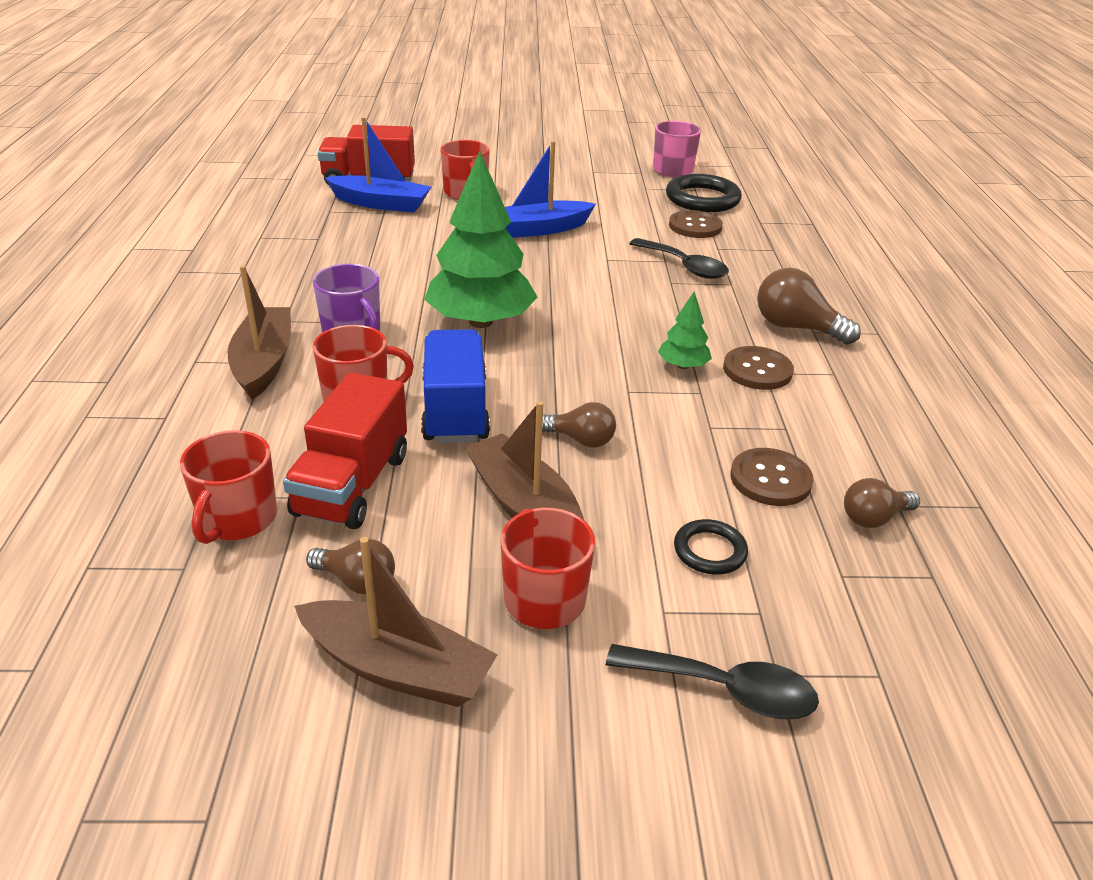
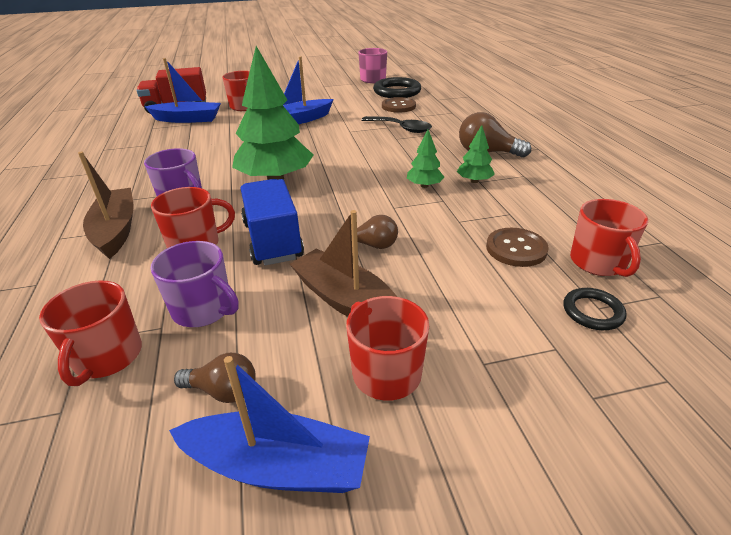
camera: 10 degrees left, 0 degrees up
(352, 485) = (203, 309): red truck -> purple mug
(397, 668) = (277, 466): brown boat -> blue boat
(709, 551) = (497, 308): black ring -> black ring (592, 312)
(724, 689) = (560, 420): black spoon -> none
(757, 370) = (474, 181): brown button -> green tree
(874, 518) = (598, 262): brown light bulb -> red mug

